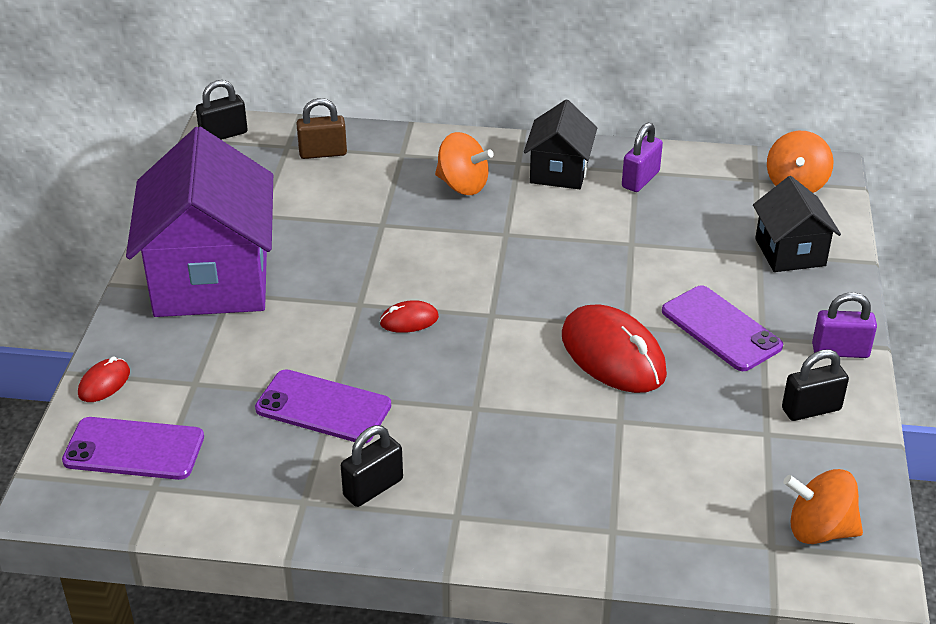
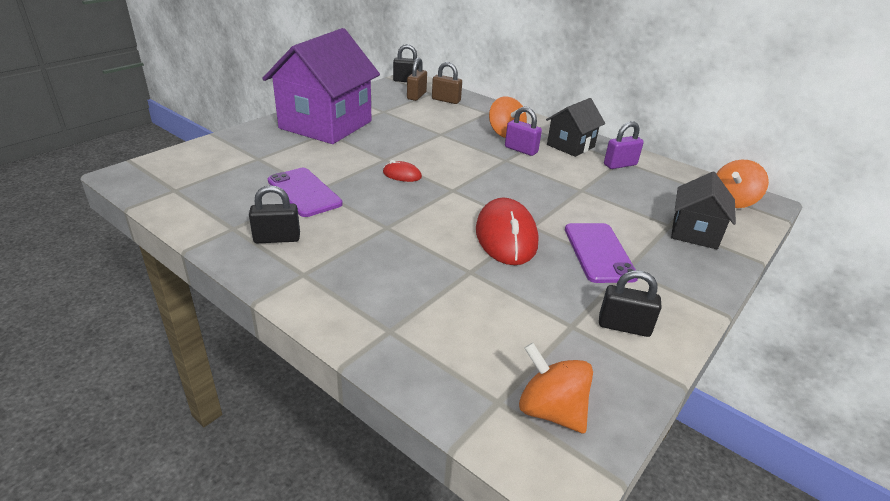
camera: 30 degrees right, 5 degrees down
(104, 383) = (219, 142): red mouse -> none
(134, 449) = (190, 171): purple phone -> none
(272, 162) = (416, 96): none -> brown padlock
(840, 351) = (684, 301): purple padlock -> purple padlock (521, 150)

